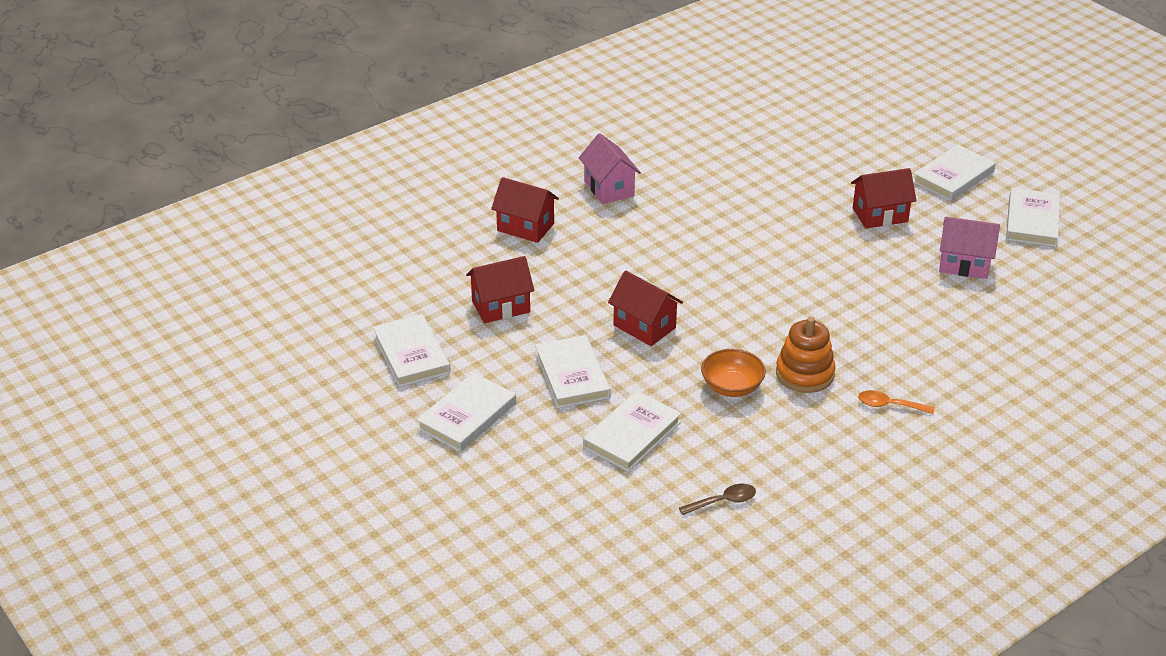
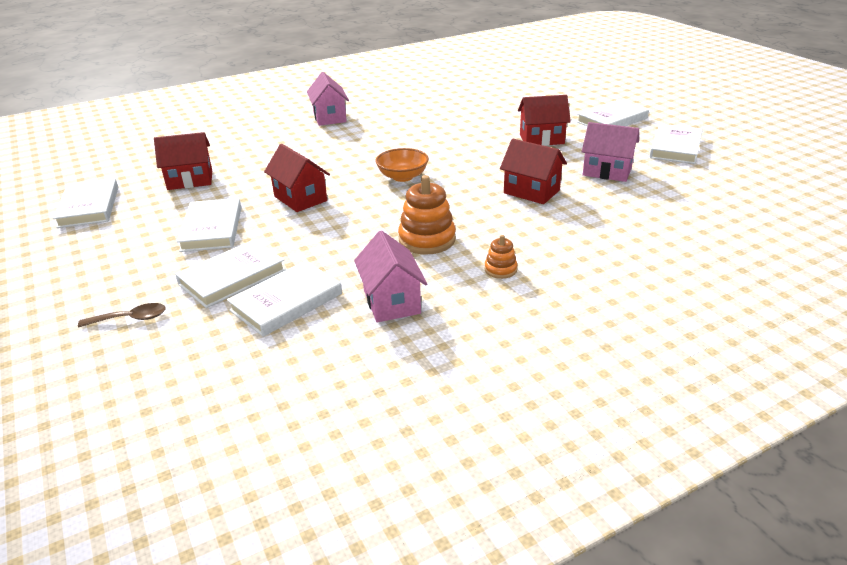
camera: 10 degrees right, 5 degrees down
(467, 416) = (94, 253): white book -> white book (286, 302)
(525, 227) = (249, 135): red house -> red house (531, 192)
(723, 501) = (284, 343): brown spoon -> brown spoon (130, 319)
(732, 387) = (352, 245): orange bowl -> orange bowl (402, 177)
(800, 450) = (391, 302): none -> pink house
(889, 405) = (500, 269): orange spoon -> orange stacking toy

